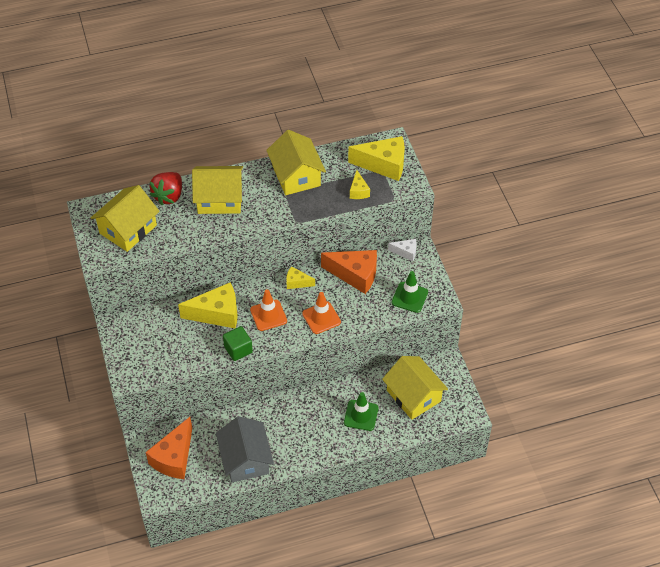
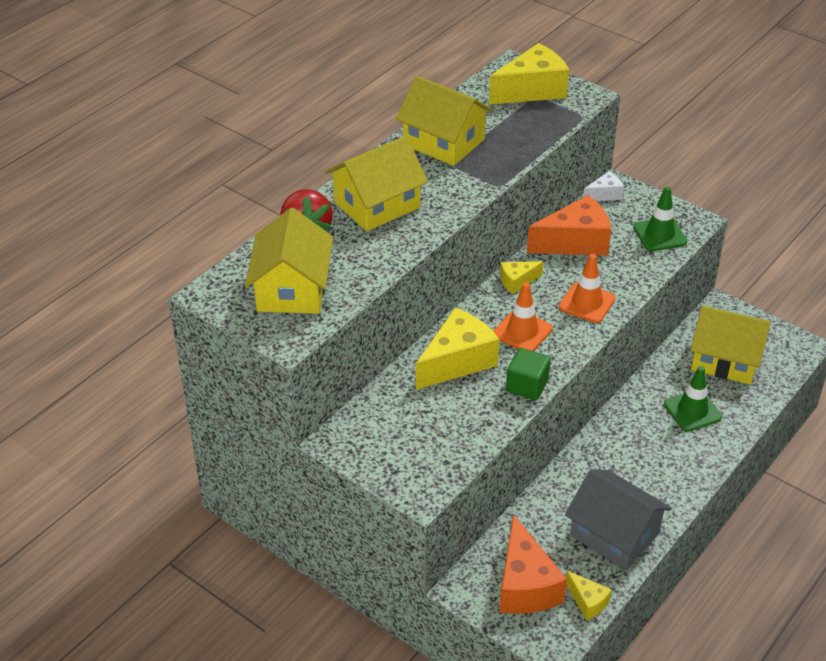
camera: 35 degrees left, 10 degrees down
(358, 191) = (534, 125): yellow cheese -> yellow cheese (587, 602)

